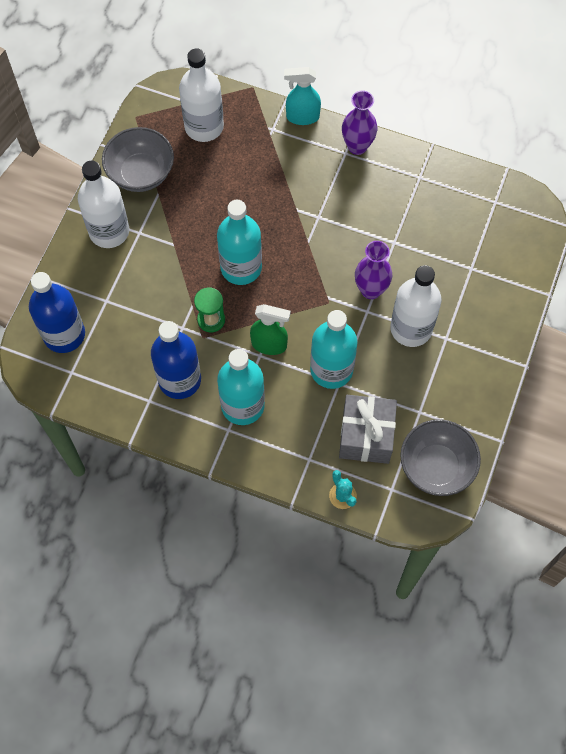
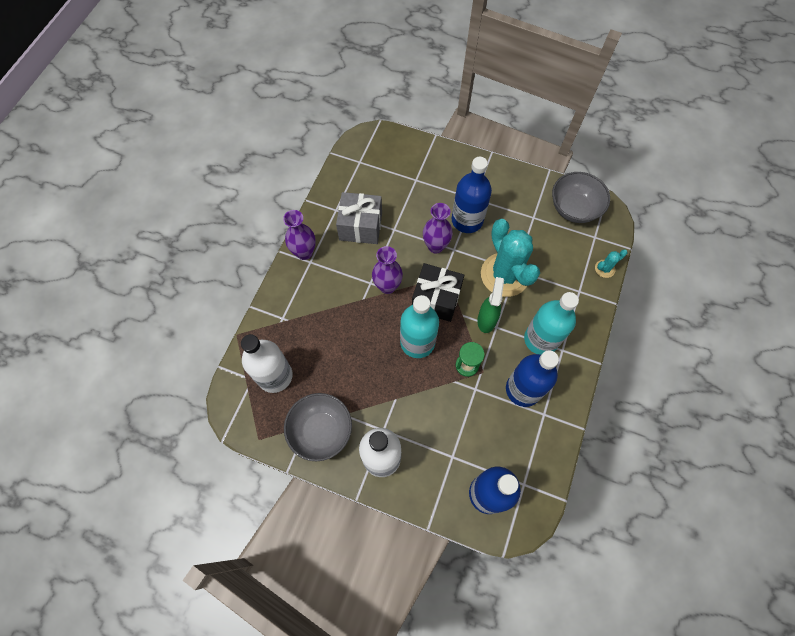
camera: 90 degrees left, 0 degrees up
(297, 289) = (436, 299): none -> black gift
(302, 117) = (272, 294): turquoise spray bottle -> none
(313, 235) = (387, 286): none -> purple vase
(331, 369) = (505, 275): turquoise bottle -> turquoise cactus
(366, 436) = (556, 252): grey gift -> grey gift (360, 226)
(411, 328) = (467, 220): white bottle -> blue bottle

